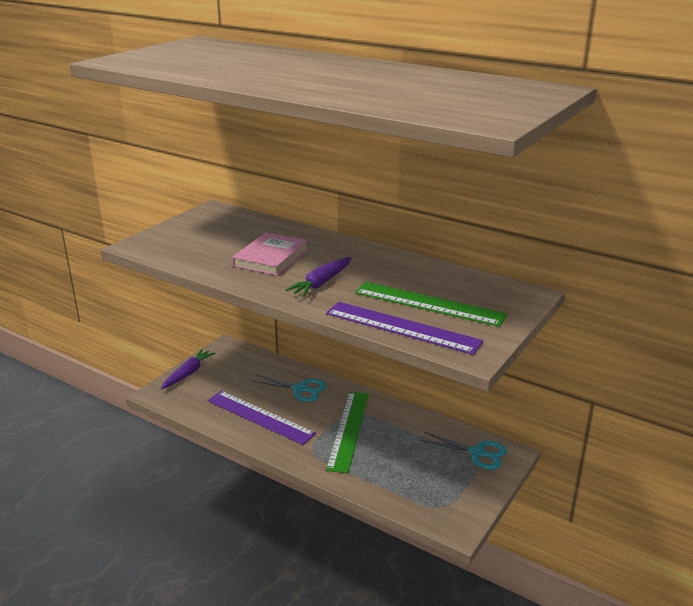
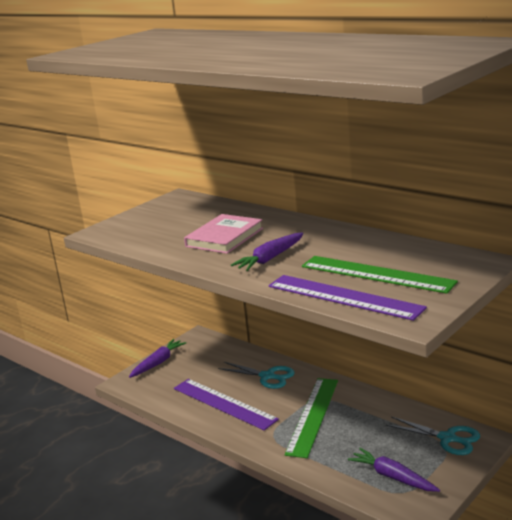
camera: 10 degrees right, 5 degrees down
(430, 491) = (393, 477): none -> purple carrot

